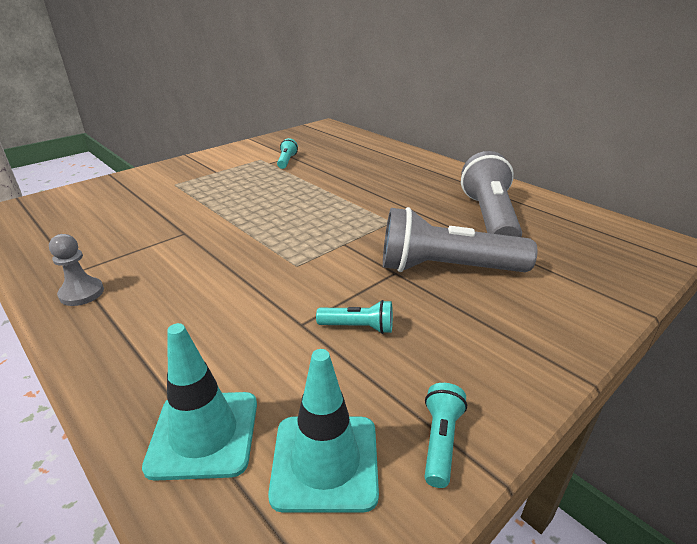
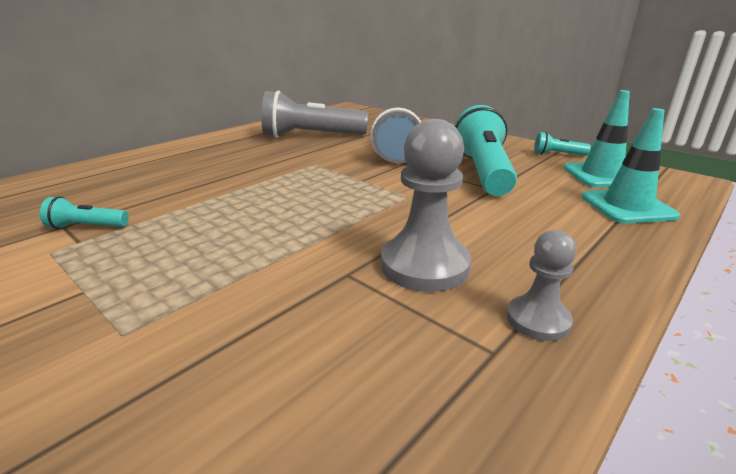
camera: 95 degrees left, 5 degrees down
(173, 260) = (424, 265): none -> grey pawn
(358, 327) = (483, 172): turquoise flashlight -> turquoise flashlight, size x2.28

